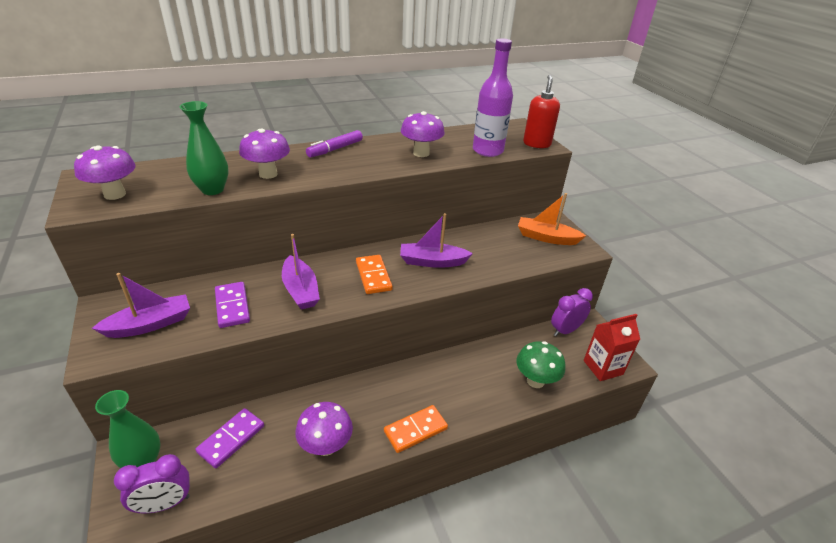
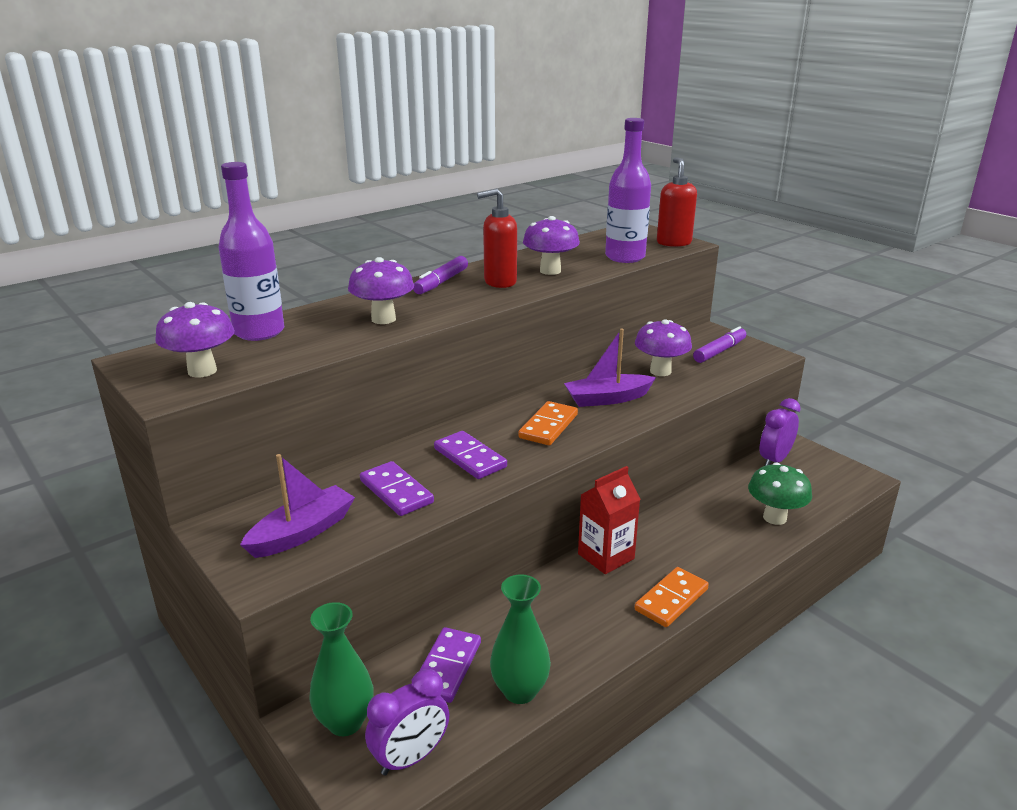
camera: 15 degrees left, 10 degrees down
(179, 169) = (259, 332): none -> purple bottle
(212, 189) = (329, 345): green vase -> green vase (520, 691)
(300, 290) = (470, 458): purple boat -> purple domino
(326, 446) = (575, 643): purple mushroom -> purple mushroom (660, 371)
(373, 276) = (548, 426): orange domino -> orange domino turned 60 degrees clockwise
(376, 156) = (499, 282): none -> red soap dispenser
(546, 238) = (719, 351): orange boat -> purple marker
(603, 367) = (839, 487): red carton -> red carton (606, 556)

